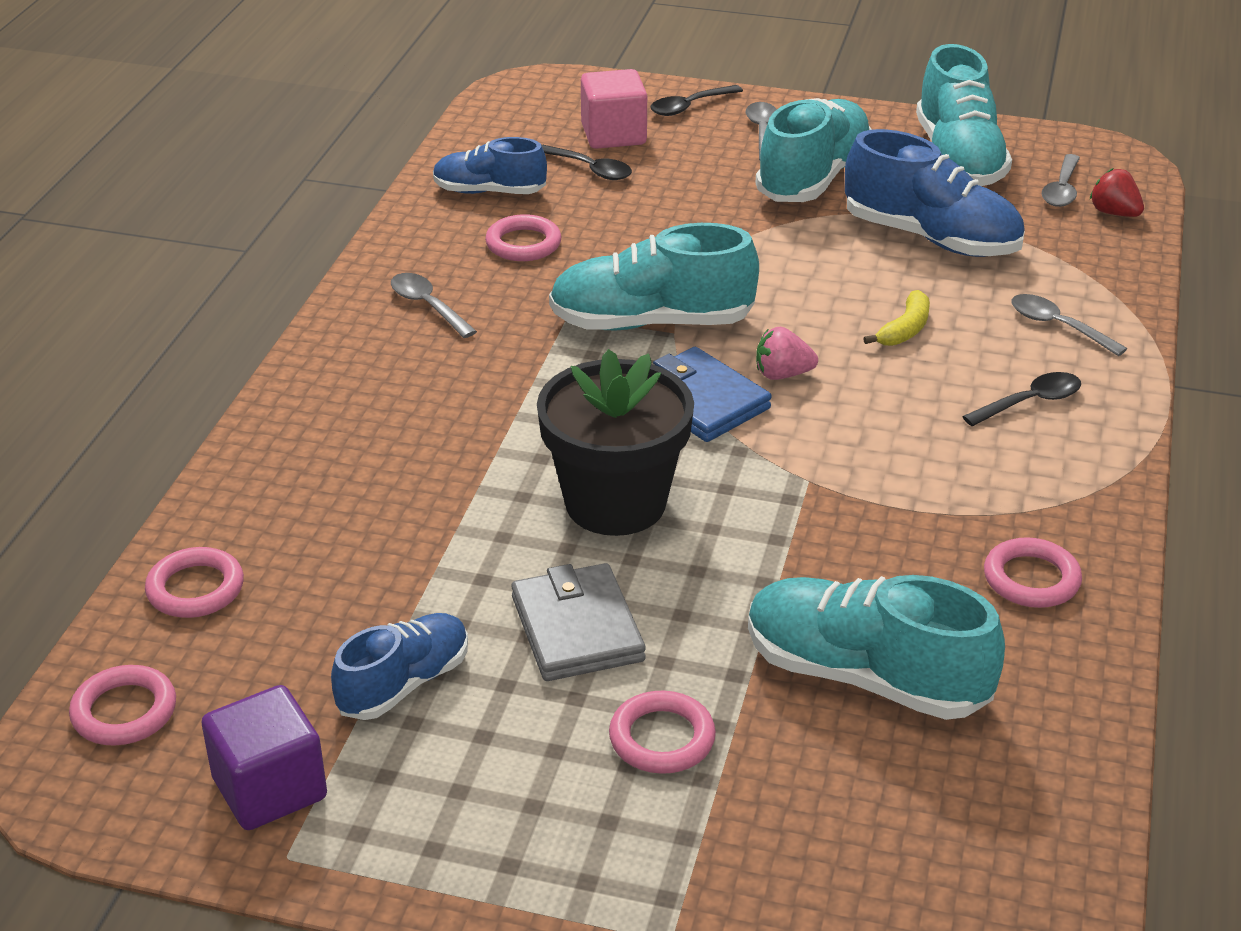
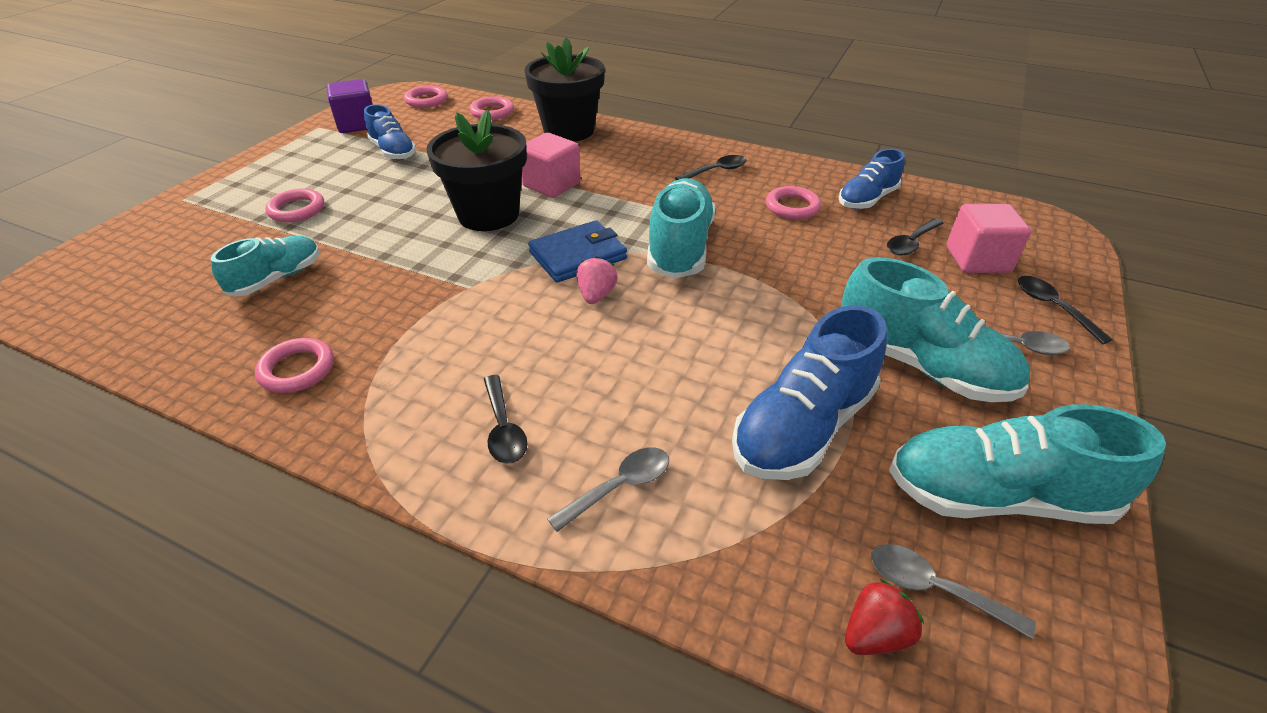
camera: 100 degrees right, 5 degrees up
(287, 470) = (569, 131): none -> black flower pot
(428, 306) = (716, 171): grey spoon -> black spoon
(489, 192) = (867, 199): blue shoe -> blue shoe turned 150 degrees counterclockwise
(504, 456) = (552, 185): none -> pink cube
(577, 628) = (394, 194): grey wallet -> none
(865, 677) = (277, 278): turquoise shoe -> turquoise shoe, size x0.62
(905, 329) = (640, 373): yellow banana -> none

